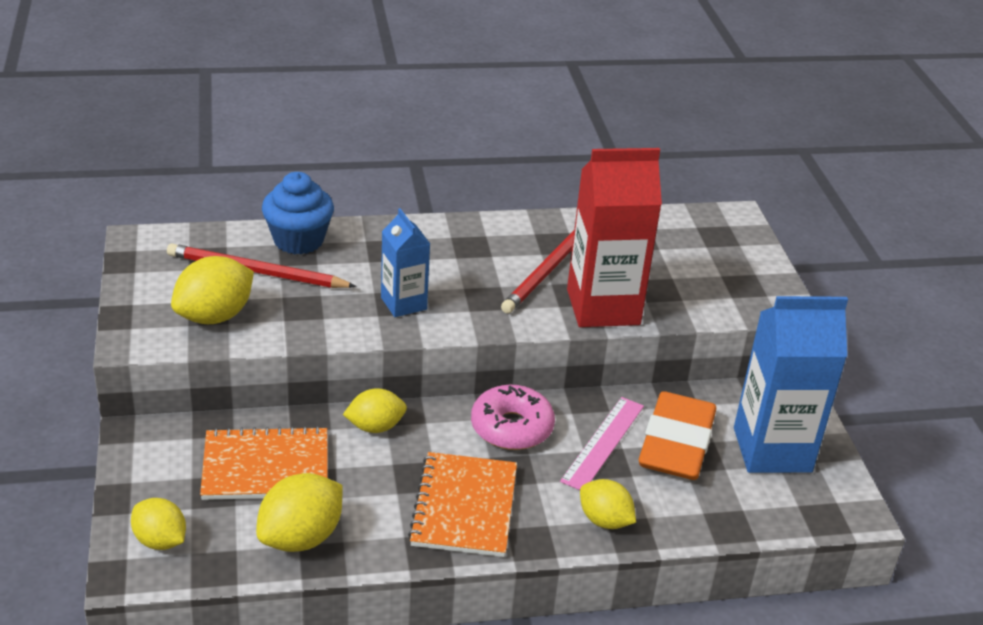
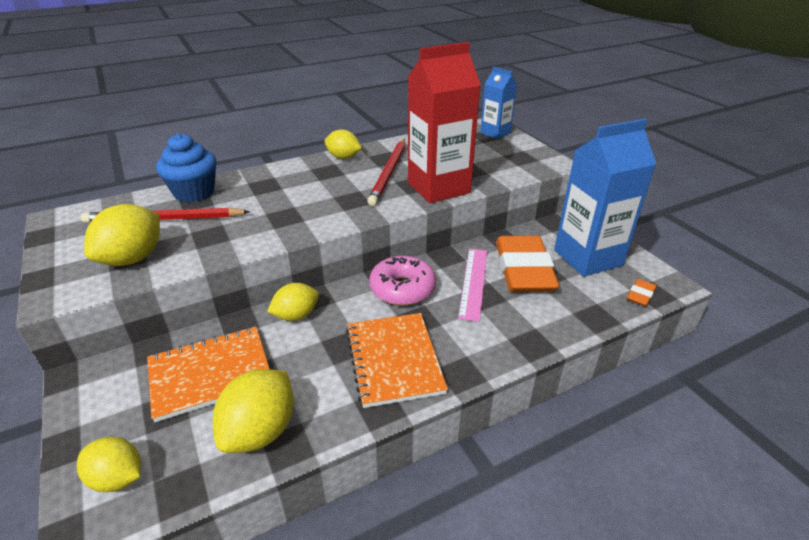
camera: 15 degrees left, 0 degrees up
(403, 303) = (291, 216): blue carton -> blue carton (495, 133)
(604, 520) = (507, 339): yellow lemon -> yellow lemon (343, 157)
(805, 515) = (640, 295): none -> orange eraser

